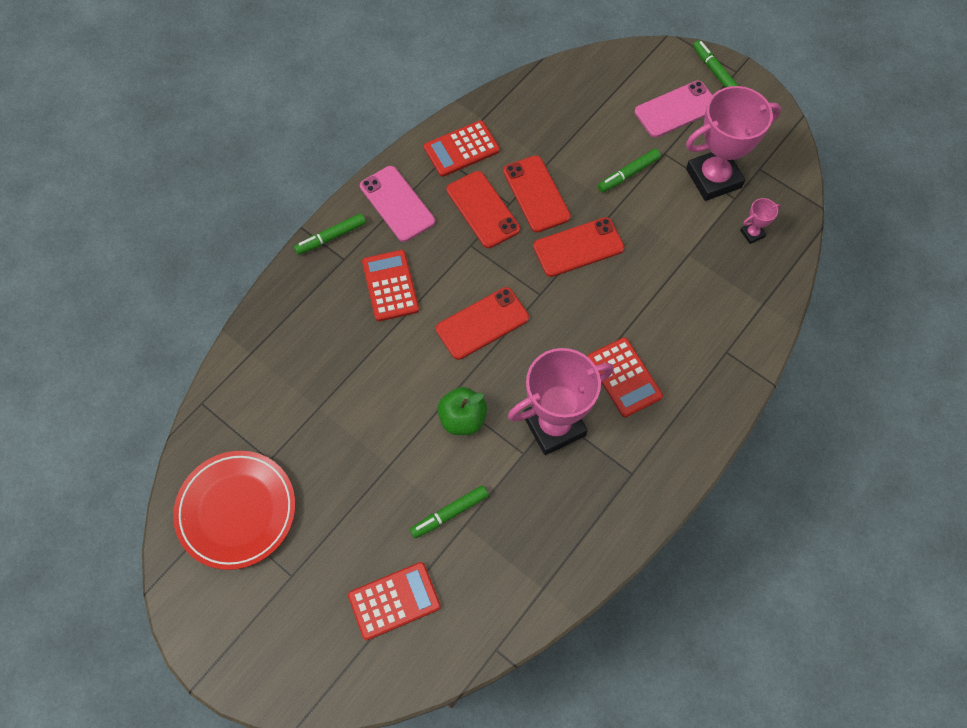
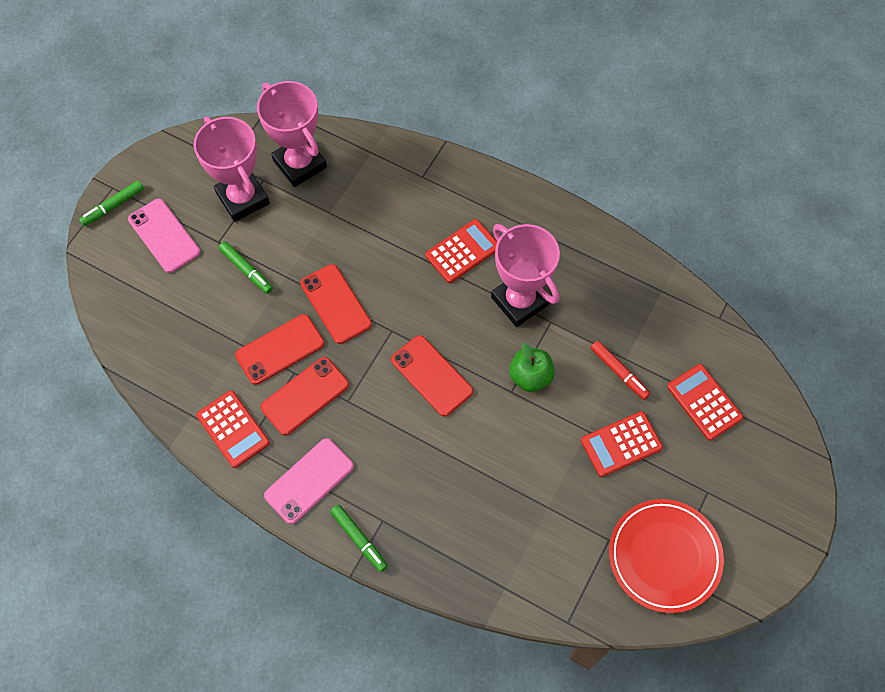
camera: 100 degrees left, 0 degrees up
(390, 286) = (406, 468): red calculator -> red calculator (621, 444)
(449, 513) = (619, 372): green marker -> red marker
(752, 233) = (300, 164): pink trophy -> pink trophy, size x2.37

